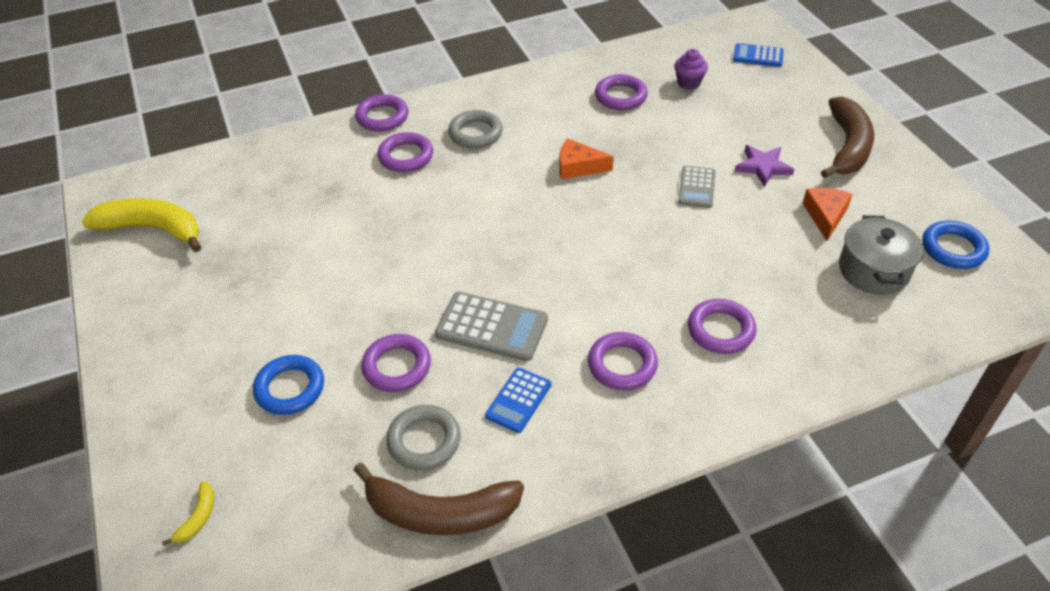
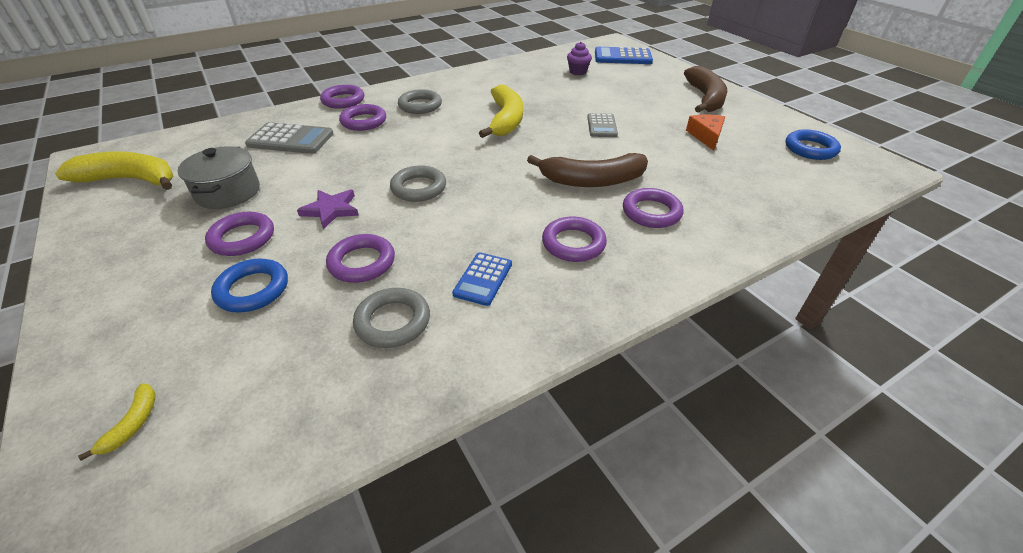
camera: 10 degrees left, 5 degrees down
(440, 513) = (415, 387): brown banana -> brown banana (592, 180)
(463, 269) = (418, 188): none -> grey ring
(491, 327) = (449, 226): grey calculator -> grey calculator (290, 139)
(578, 167) = (506, 120): orange cheese -> yellow banana
(620, 96) = (529, 81): purple ring -> purple ring (242, 238)
(758, 56) = (622, 57): blue calculator -> blue calculator, size x1.59
(763, 167) = (648, 112): purple star -> purple star (331, 210)
(873, 270) = (757, 165): grey pot -> grey pot (228, 192)

